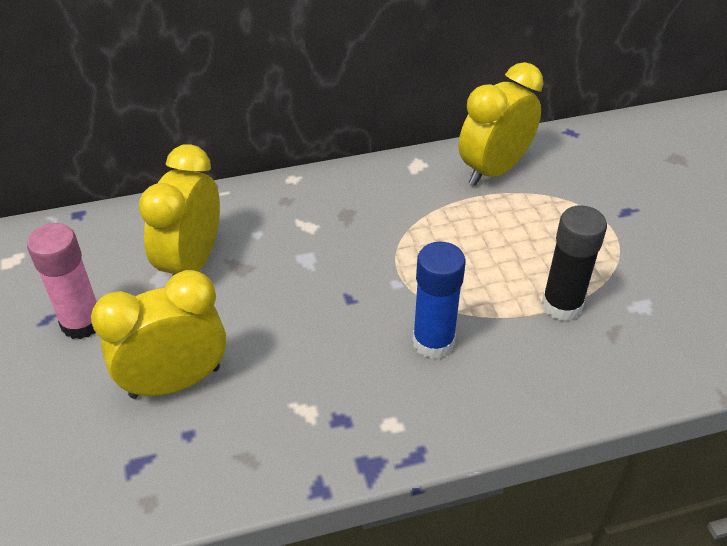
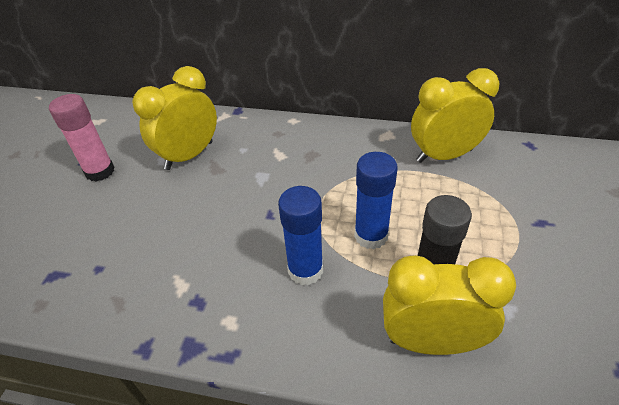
camera: 30 degrees right, 0 degrees up
(175, 382) = (118, 229): yellow clock -> yellow clock (431, 341)
(475, 282) = (371, 236): none -> blue glue stick

